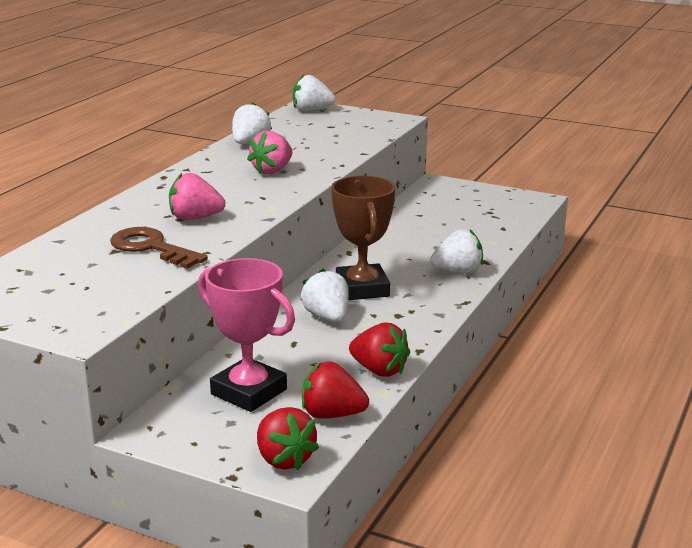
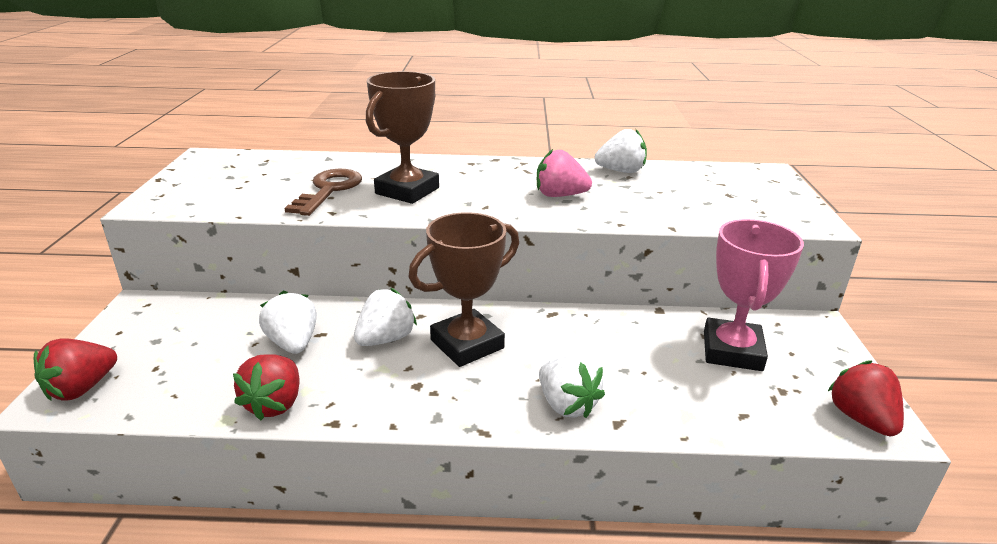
camera: 65 degrees right, 5 degrees up
(195, 218) = (407, 191): pink strawberry -> brown trophy
(249, 392) = (213, 335): pink trophy -> pink trophy (732, 351)
(311, 110) = (760, 176): white strawberry -> white strawberry (293, 343)
(332, 414) = (171, 395): red strawberry -> red strawberry (861, 419)

